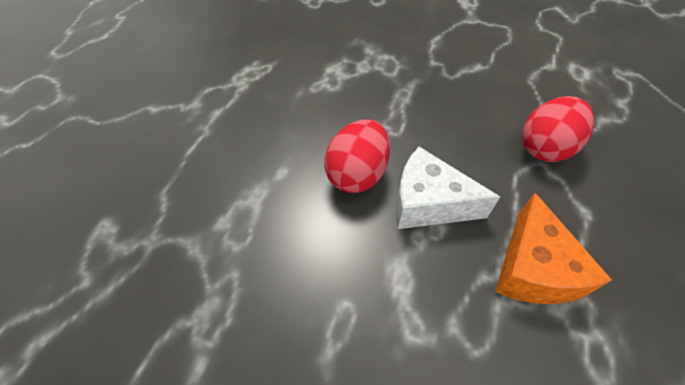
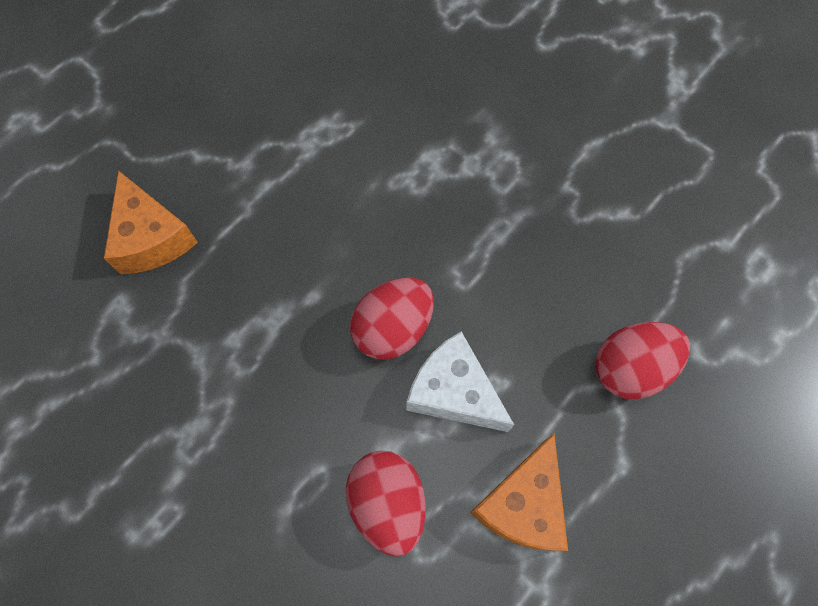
camera: 20 degrees right, 15 degrees up
(125, 169) = (152, 238): none -> orange cheese
(420, 311) = (388, 503): none -> red egg

